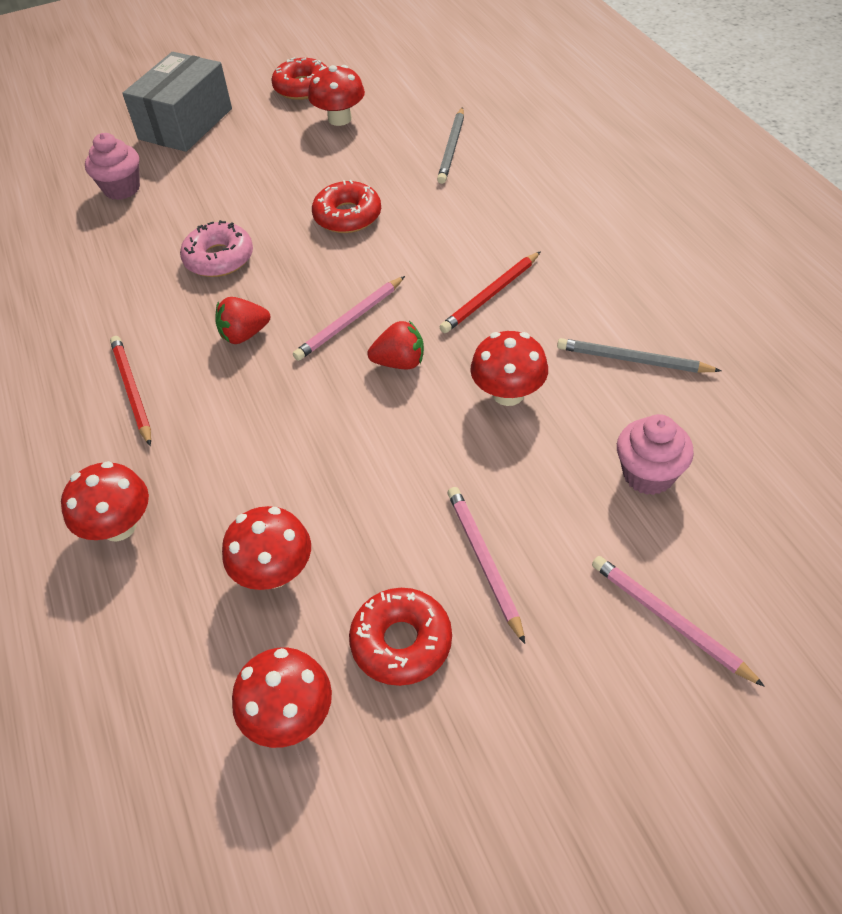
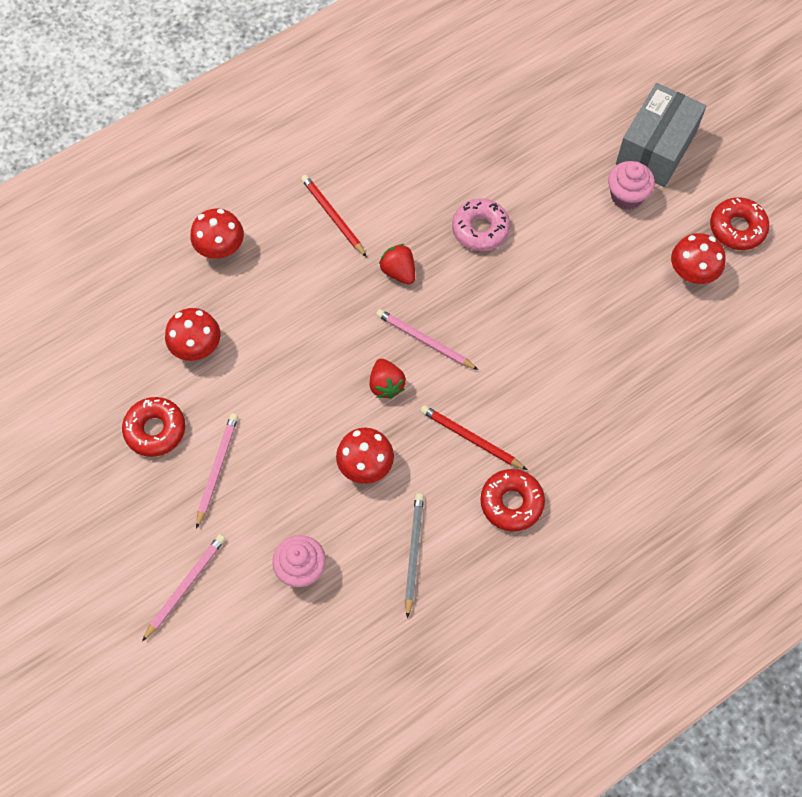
camera: 75 degrees right, 15 degrees up
(122, 189) = (554, 131): pink cupcake -> pink cupcake (626, 196)
(132, 391) = (333, 216): red pencil -> red pencil turned 90 degrees counterclockwise
(186, 124) = (656, 148): grey box -> grey box turned 75 degrees counterclockwise
(290, 716) = (104, 380): red mushroom -> none
(347, 216) = (550, 311): red donut -> red donut (511, 503)
(452, 148) = (666, 377): grey pencil -> none
(484, 562) = (217, 469): pink pencil -> pink pencil turned 45 degrees counterclockwise

